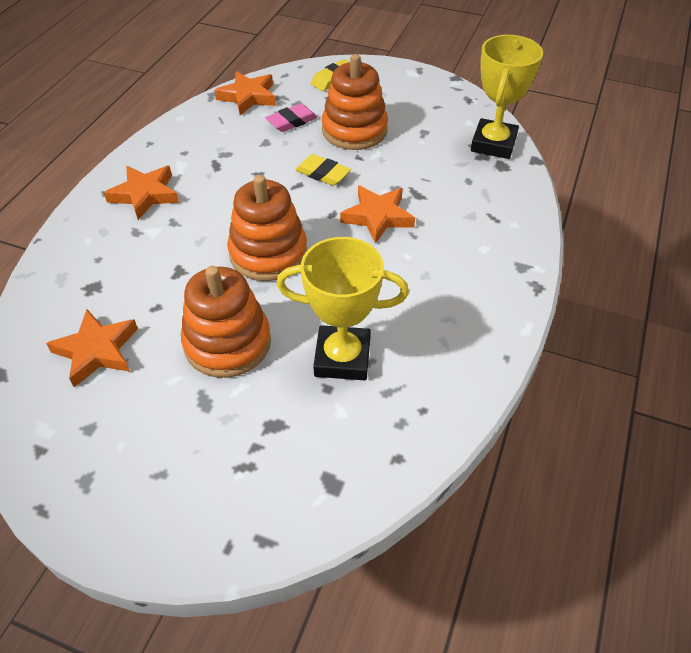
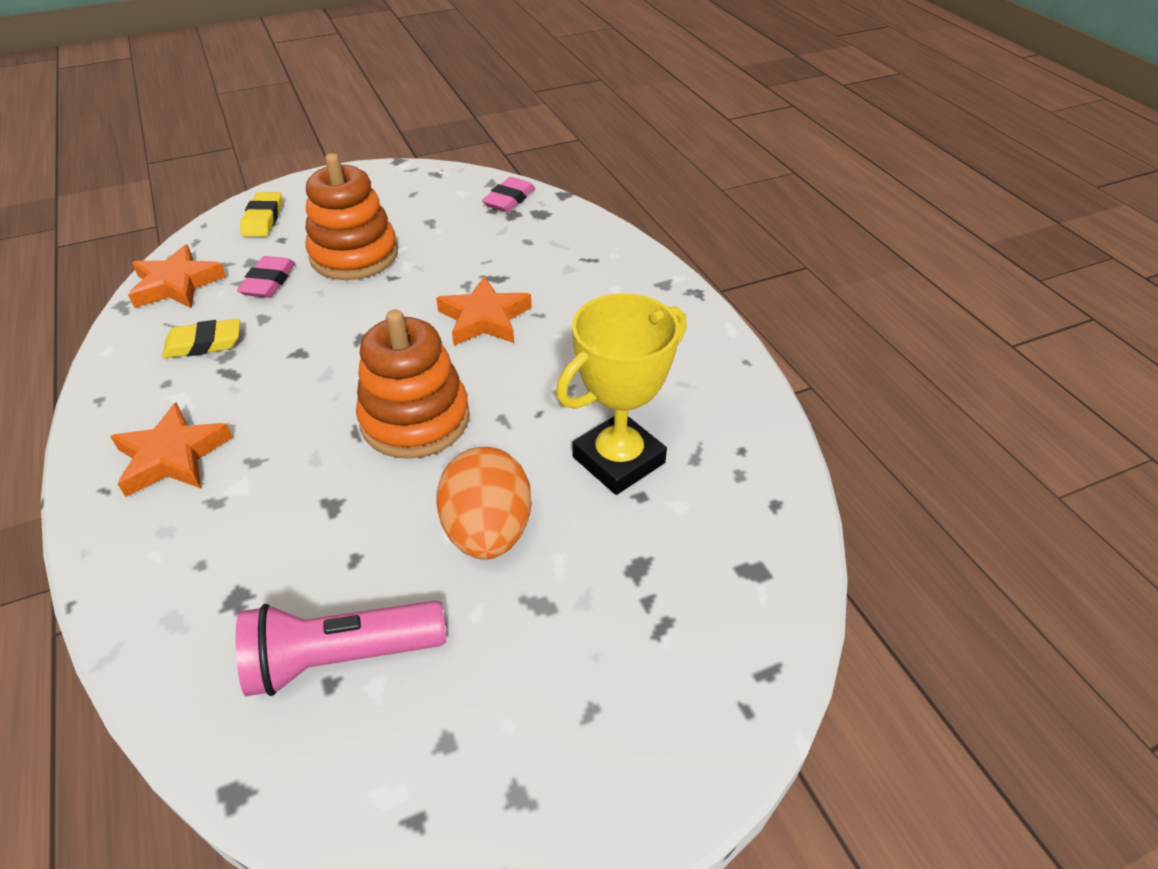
camera: 45 degrees left, 5 degrees down
(97, 351) = (341, 658): orange star -> pink flashlight
(227, 343) = (488, 532): orange stacking toy -> orange egg
(323, 174) = (373, 312): yellow eraser -> yellow eraser (204, 344)
(493, 144) = (509, 199): yellow trophy -> pink eraser

